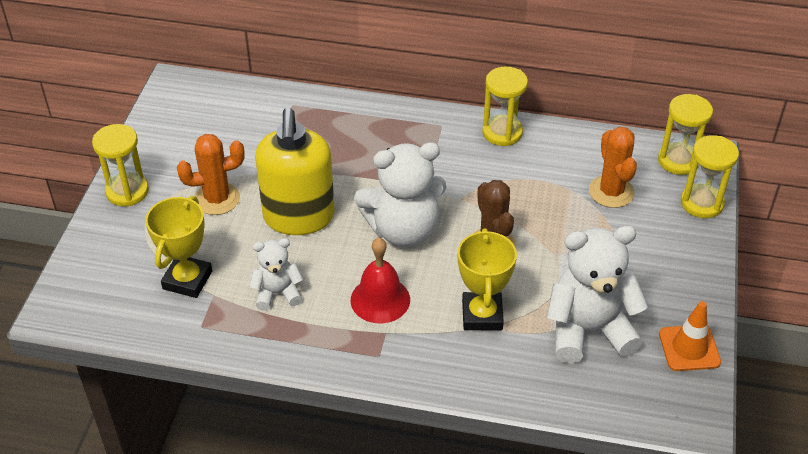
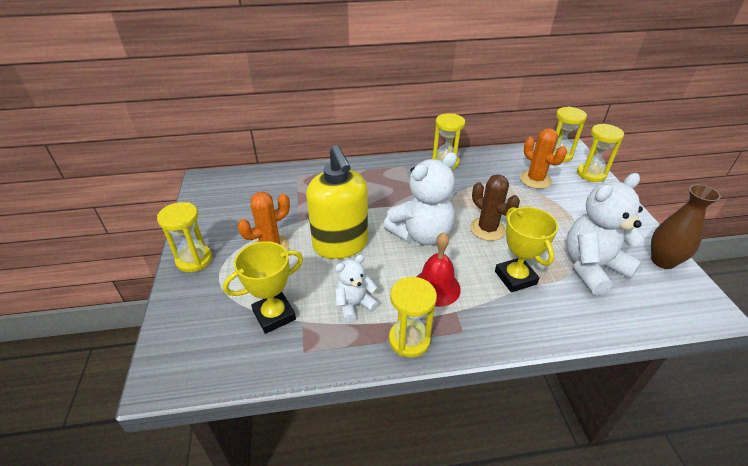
camera: 20 degrees left, 5 degrees down
(187, 280) = (274, 315): yellow trophy -> yellow trophy turned 60 degrees clockwise
(315, 347) = (409, 340): none -> yellow hourglass
(689, 348) = (663, 261): orange traffic cone -> brown vase

